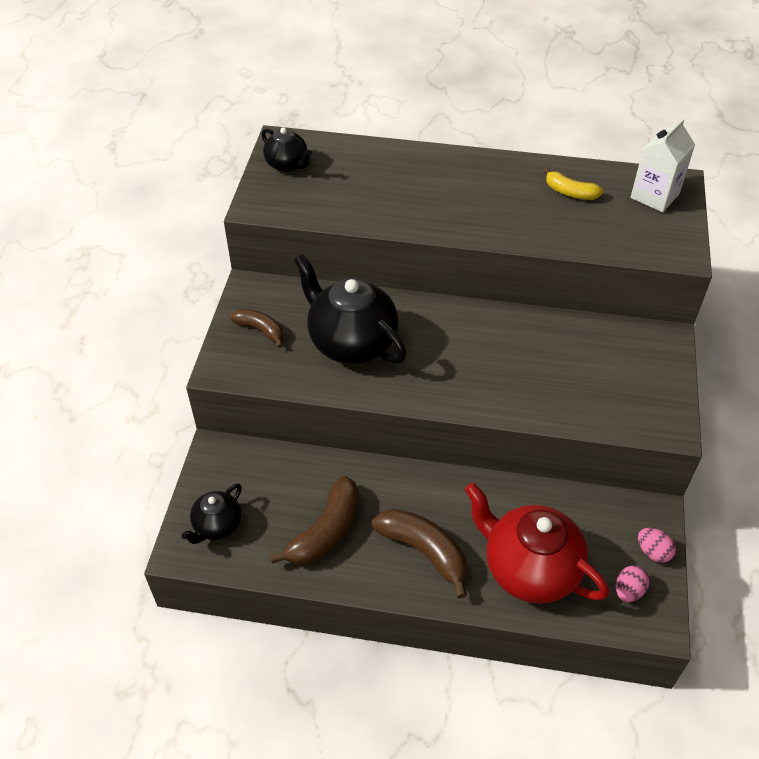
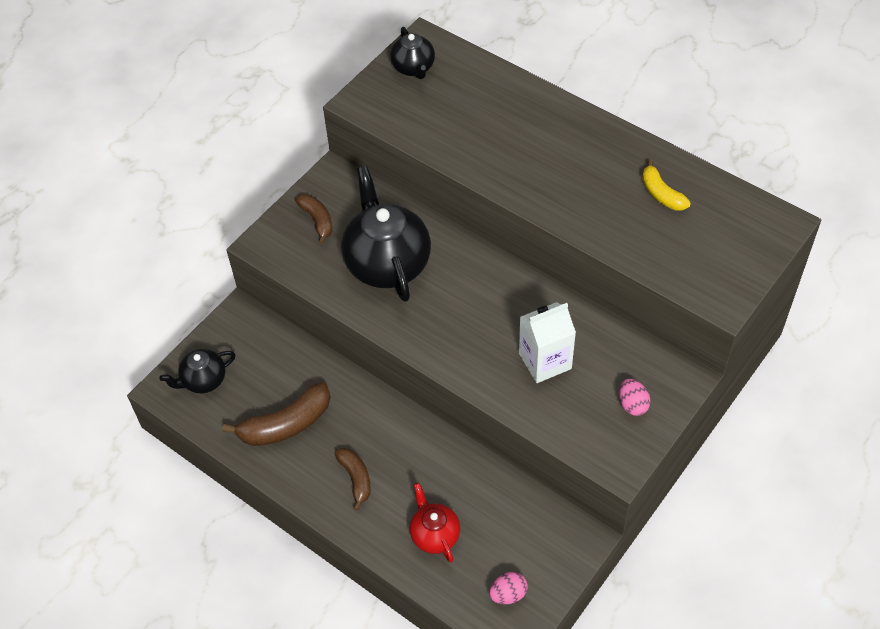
camera: 30 degrees right, 5 degrees up
(424, 551) = (355, 478): brown banana -> brown banana, size x0.60
(529, 569) = (434, 535): red teapot -> red teapot, size x0.53
(653, 552) = (555, 571): pink egg -> pink egg (632, 404)
(654, 196) = (745, 229): white carton -> white carton (545, 361)

